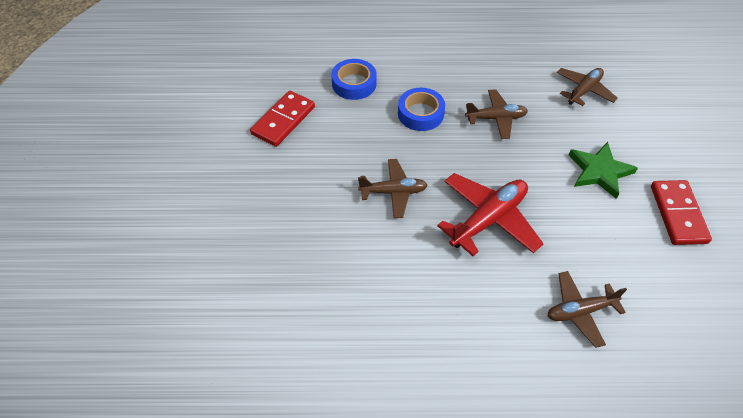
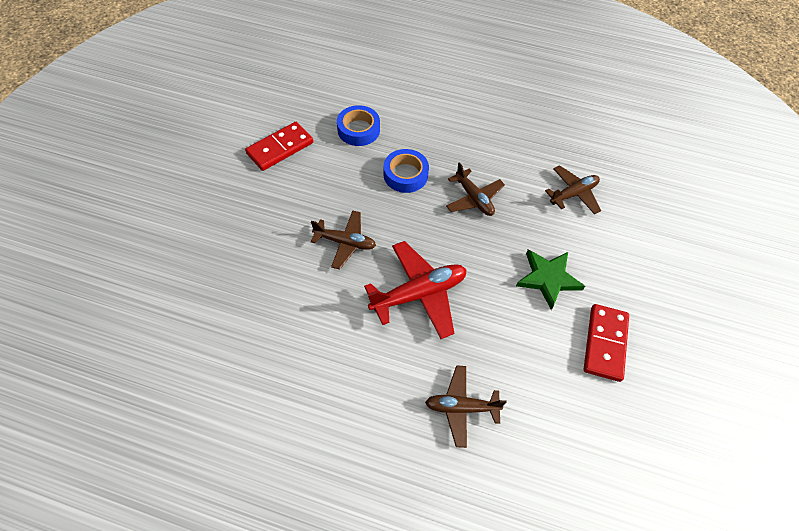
camera: 15 degrees right, 5 degrees up
(496, 118) = (474, 198): brown plane -> brown plane turned 45 degrees clockwise

